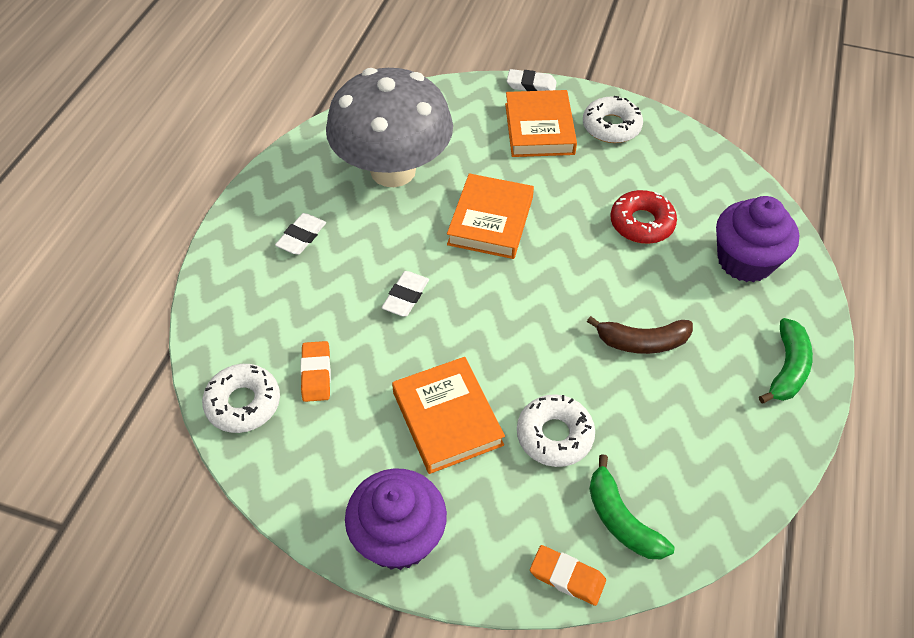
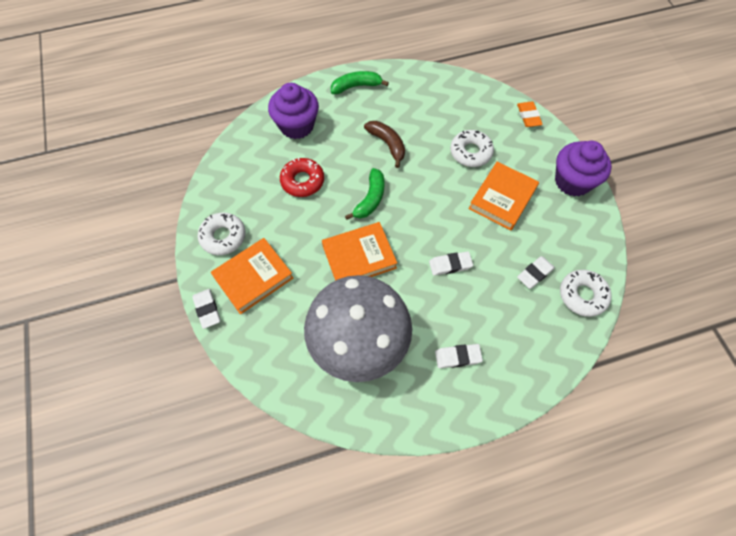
camera: 125 degrees left, 10 degrees up
(316, 374) = (534, 273): orange eraser -> white eraser
(621, 520) = (487, 111): green banana -> green banana (370, 199)

